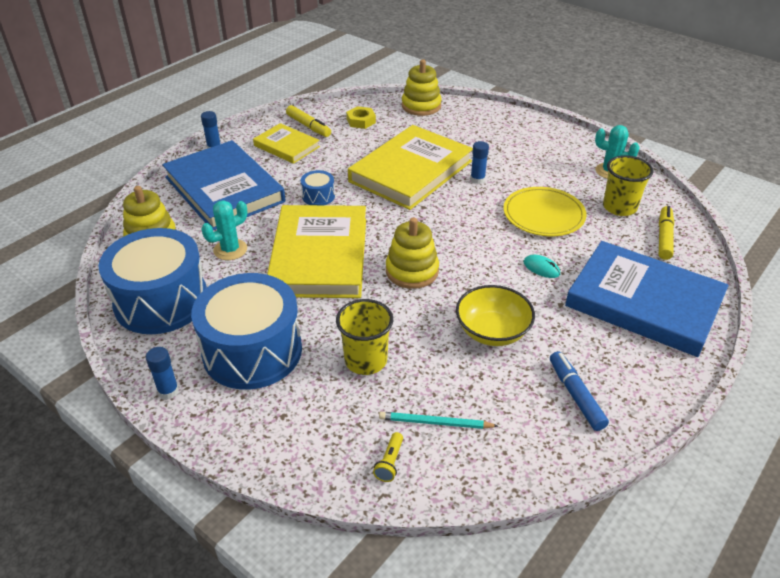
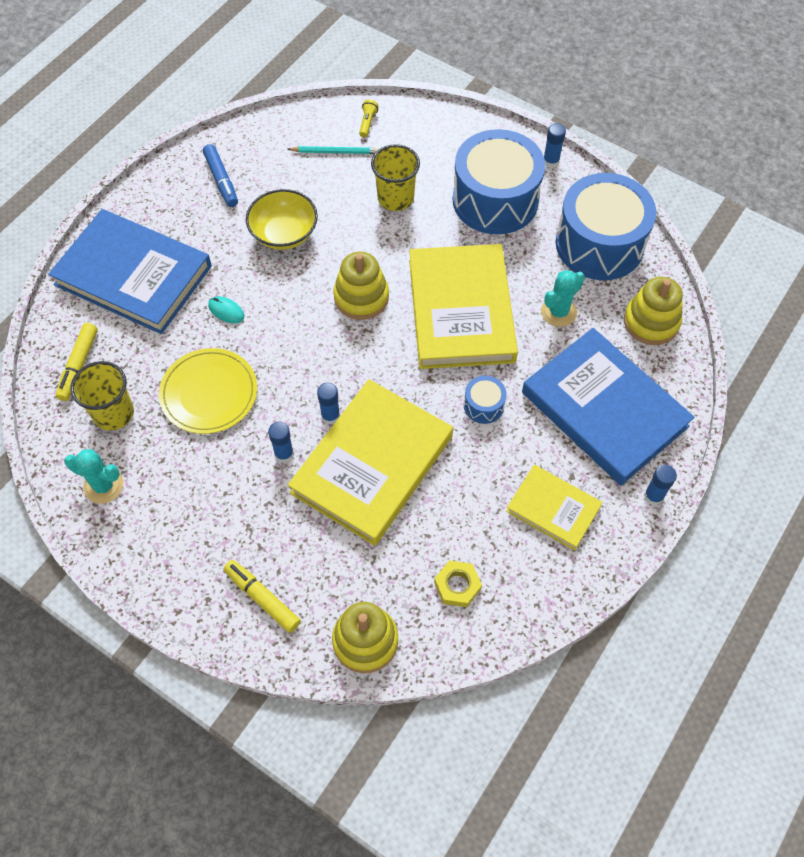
camera: 175 degrees right, 20 degrees up
(308, 126) = (535, 564): yellow marker -> yellow marker (262, 598)
(442, 197) = (330, 416): none -> blue glue stick

